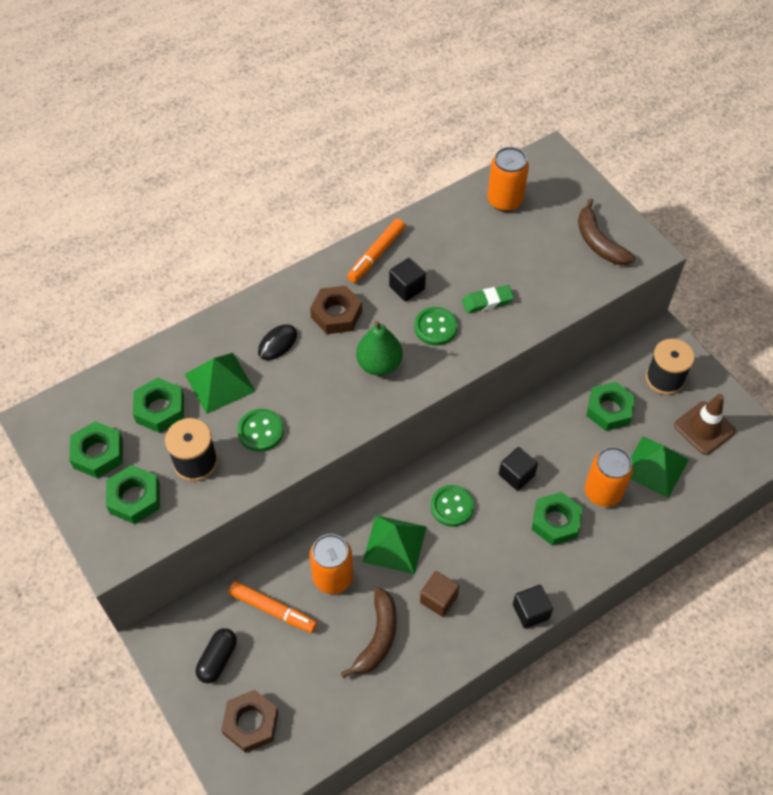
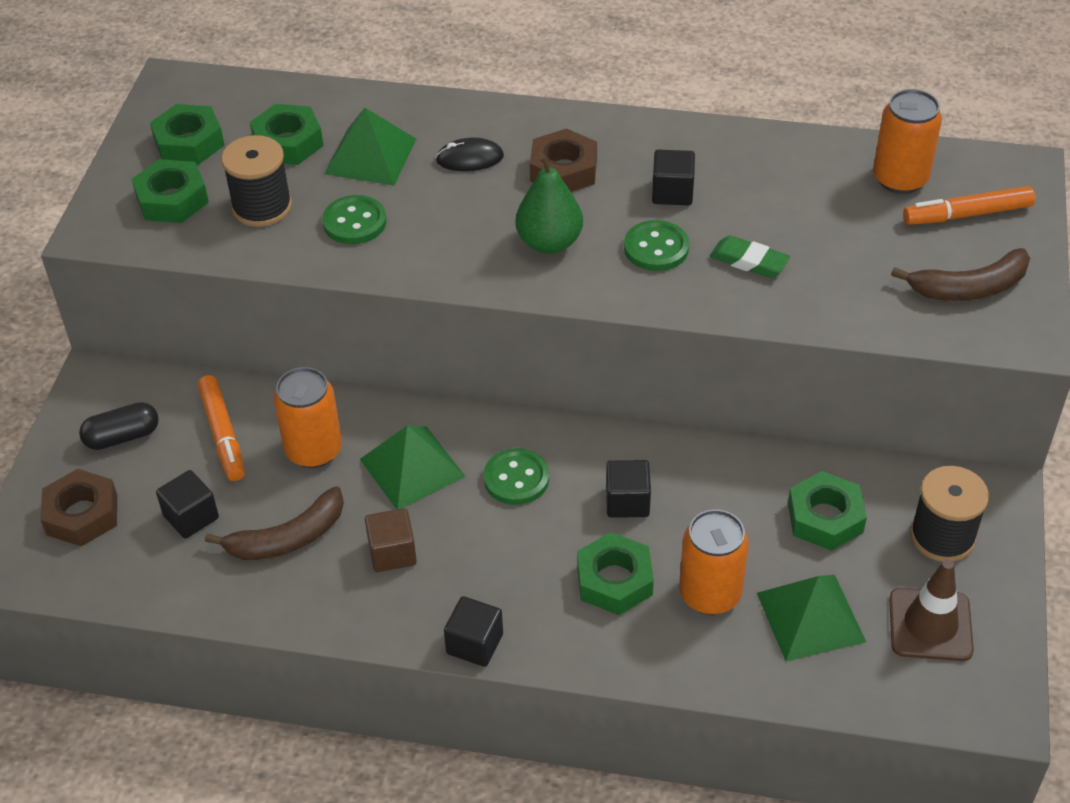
camera: 45 degrees right, 10 degrees down
(313, 671) = (191, 517): none -> black cube
(376, 255) = (677, 143): orange marker -> orange marker (967, 214)
(598, 242) = (969, 288): brown banana -> brown banana turned 120 degrees counterclockwise

